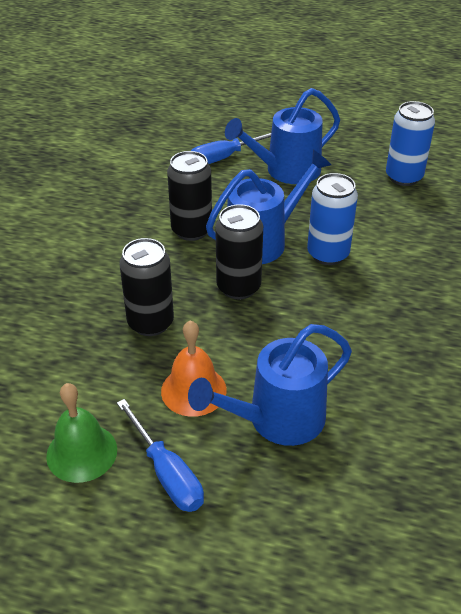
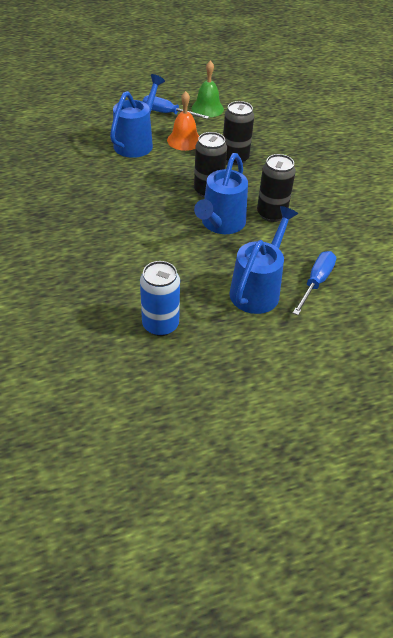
camera: 145 degrees right, 5 degrees up
(328, 254) = (172, 231): blue can -> none

